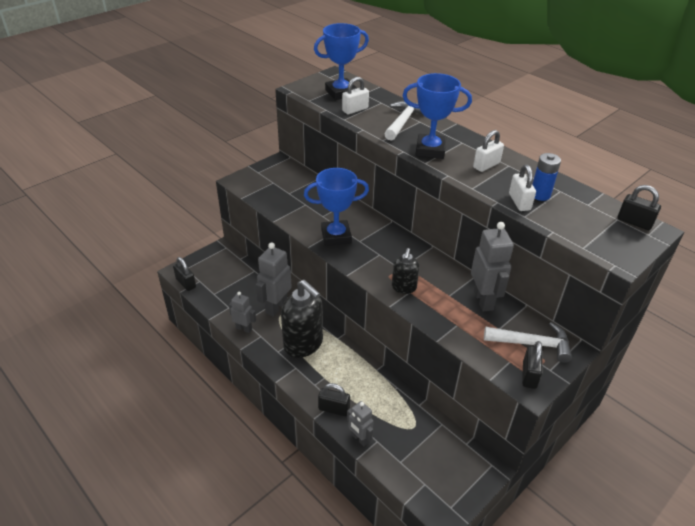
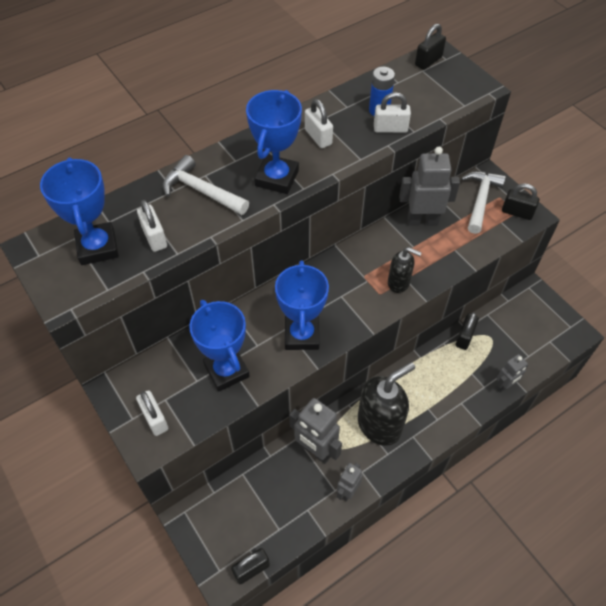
camera: 80 degrees left, 15 degrees up
(258, 180) = (155, 419): none -> white padlock
(298, 204) = (226, 371): none -> blue trophy
(334, 409) = (469, 404): black padlock -> black padlock (464, 337)

